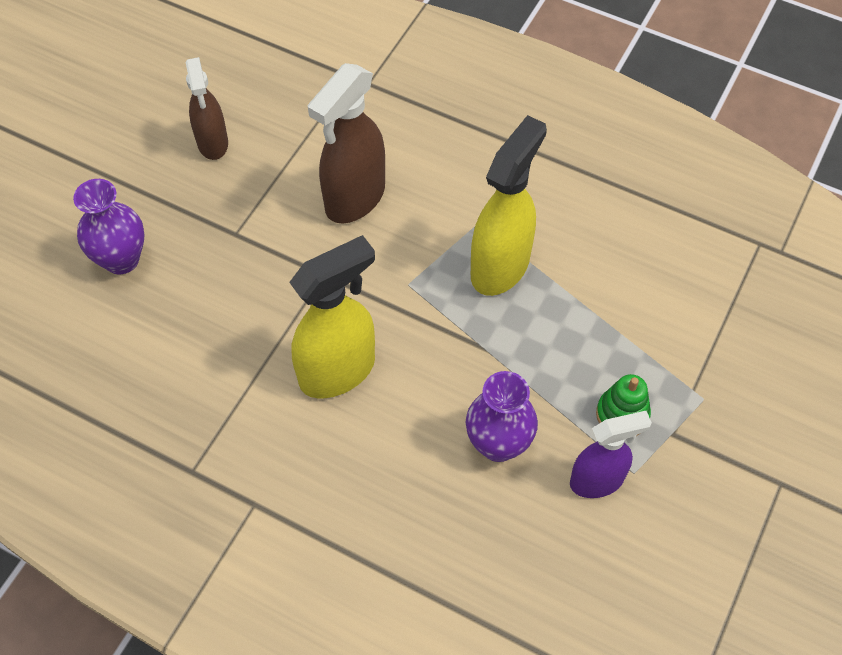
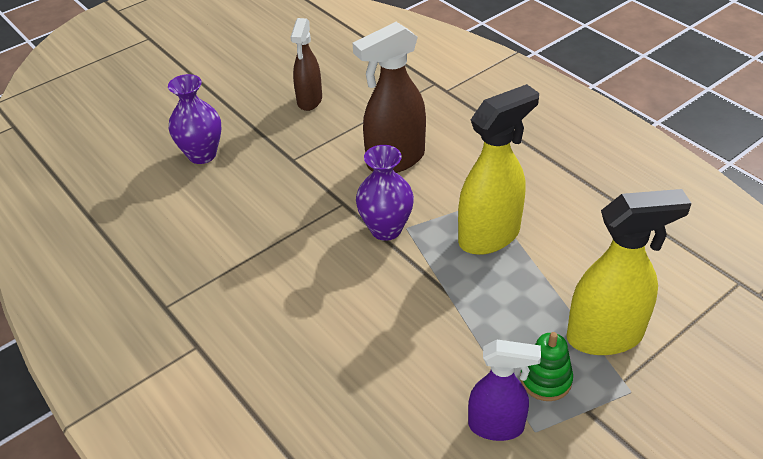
camera: 25 degrees right, 15 degrees down
(338, 371) = (317, 272): yellow spray bottle -> yellow spray bottle (605, 336)
(498, 444) = (421, 367): purple vase -> purple vase (386, 229)

